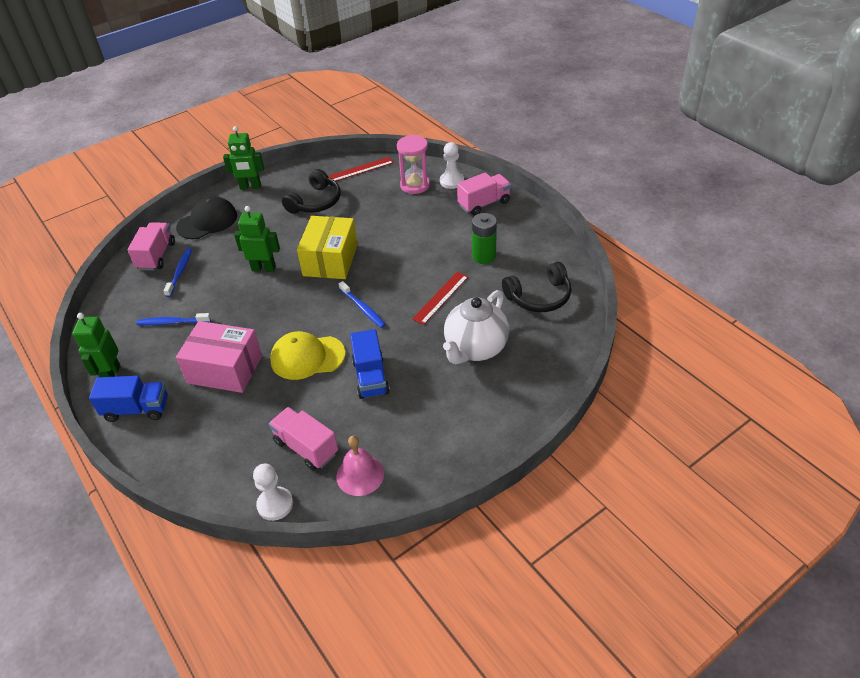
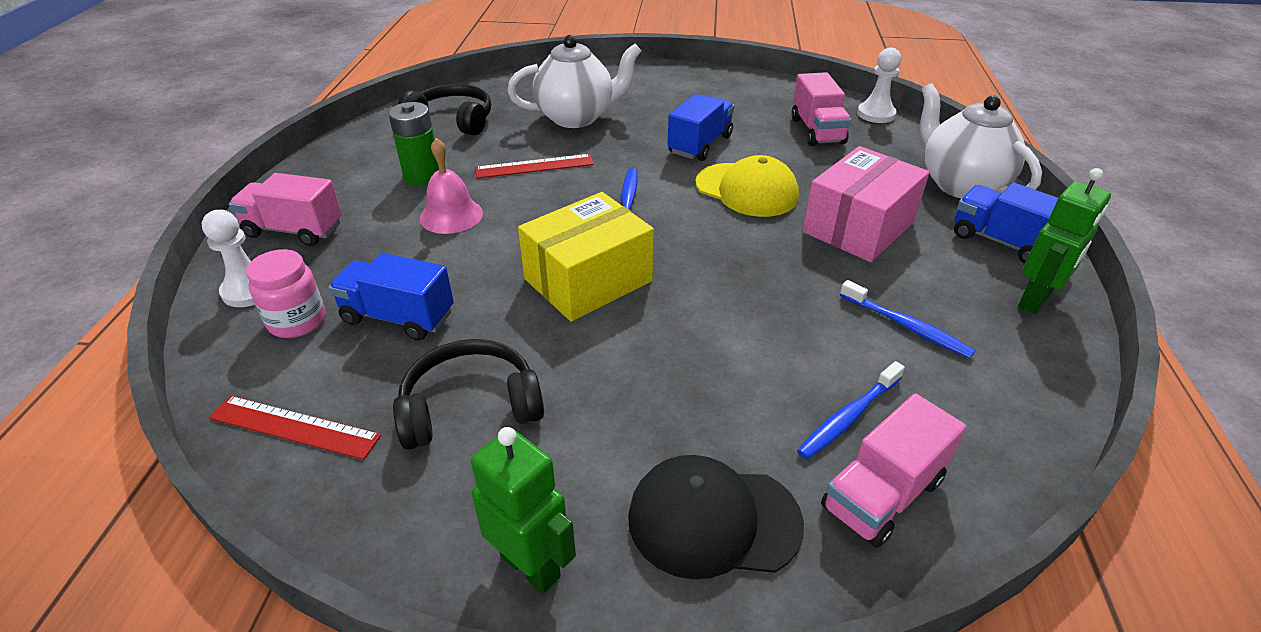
camera: 140 degrees left, 5 degrees down
(176, 450) = (960, 184): none -> white teapot
(225, 369) = (858, 227): pink box -> pink box turned 75 degrees clockwise
(263, 268) = (695, 329): green robot -> none
(360, 475) = (785, 99): pink bell -> pink bell (451, 215)
(382, 206) = (398, 317): none -> blue truck
(415, 185) = (297, 321): pink hourglass -> pink jar

